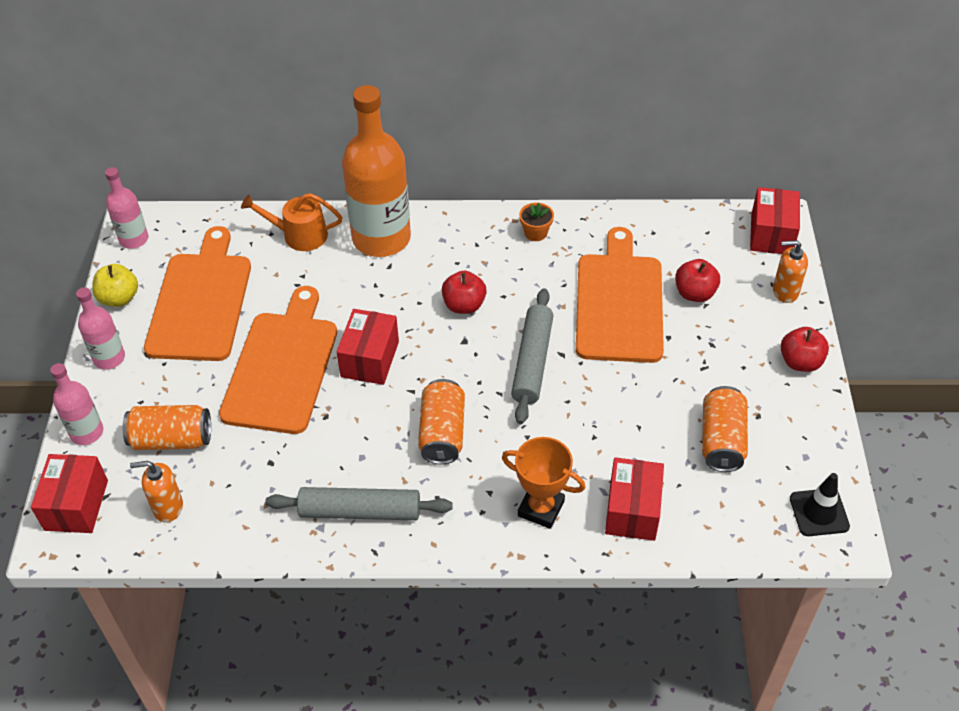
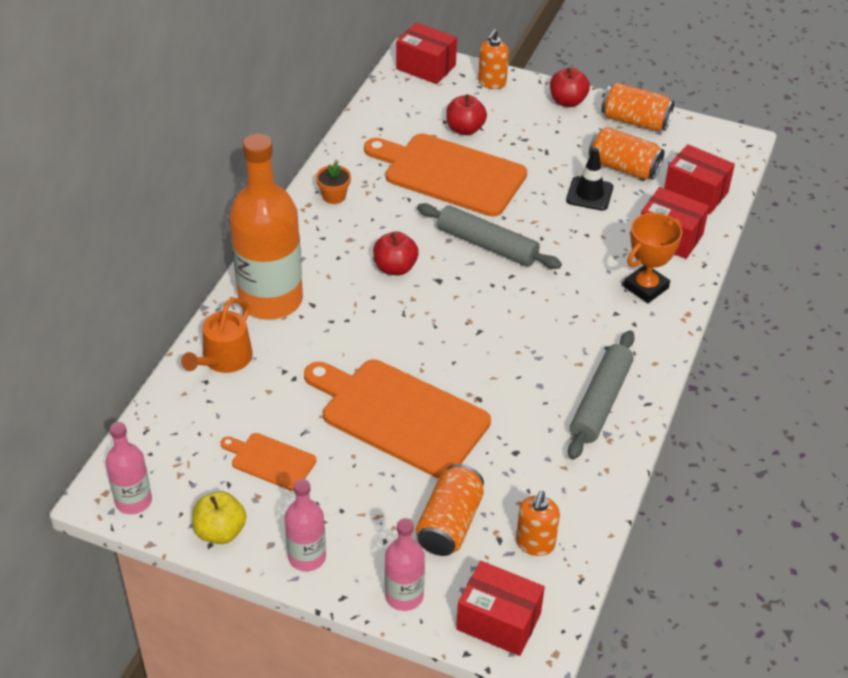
camera: 70 degrees left, 5 degrees down
(200, 302) = (270, 461): orange cutting board -> orange cutting board, size x0.49
(370, 359) = (425, 349): red box -> red box (695, 193)
(442, 433) = (538, 324): orange can -> orange can (635, 121)
(819, 512) = (711, 144): black traffic cone -> black traffic cone (589, 194)

